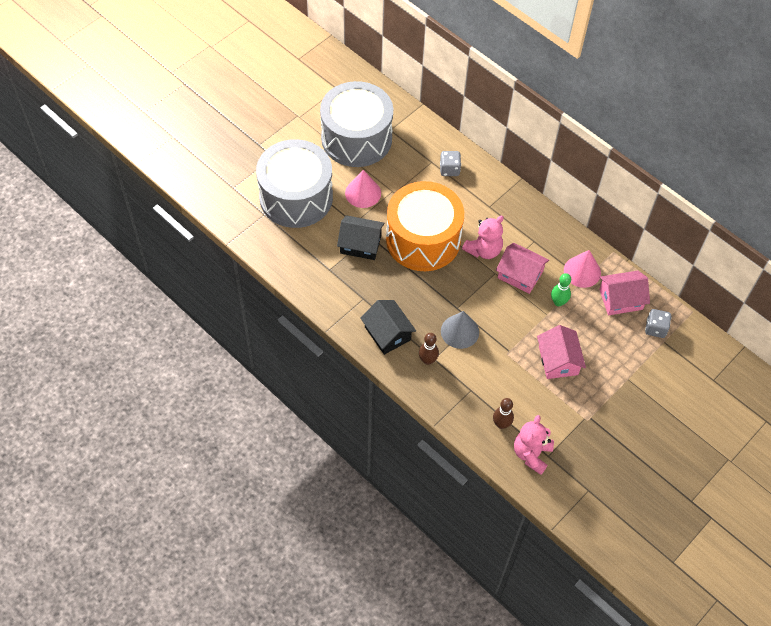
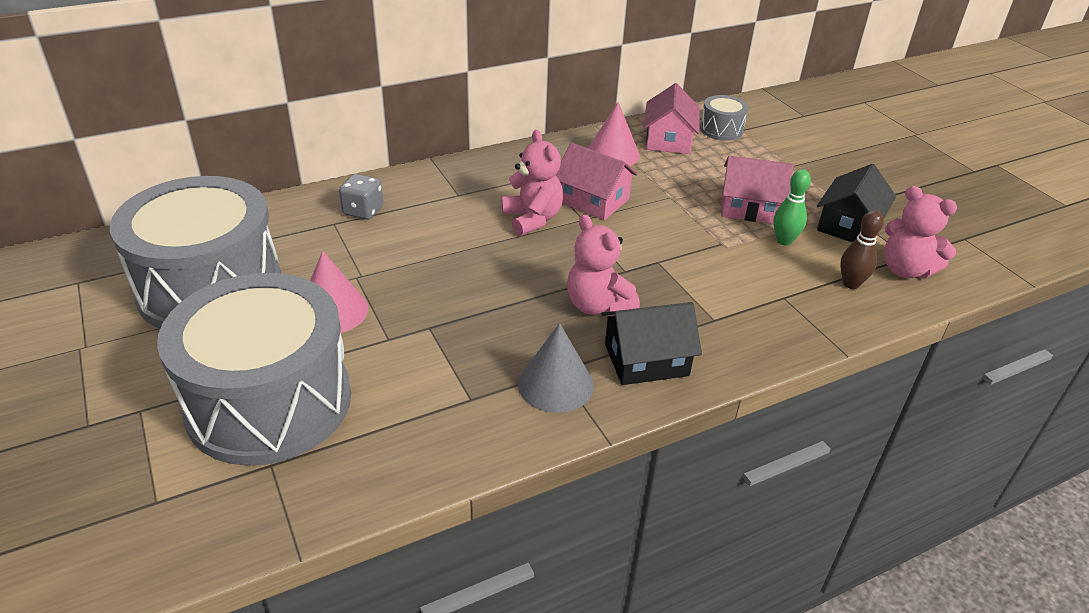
camera: 70 degrees left, 20 degrees down
(360, 244) = (440, 343): black house -> black house (849, 225)
(420, 302) = (597, 305): none -> pink teddy bear
(423, 239) = (476, 270): orange drum -> none
(427, 360) = (716, 327): brown bowling pin -> none
(460, 331) = (671, 279): grey cone -> grey cone (555, 384)
(520, 274) = (593, 200): pink house -> pink house turned 75 degrees clockwise
(558, 302) = (653, 183): green bowling pin -> green bowling pin (784, 241)
(655, 328) = (721, 129): grey dice -> grey drum

